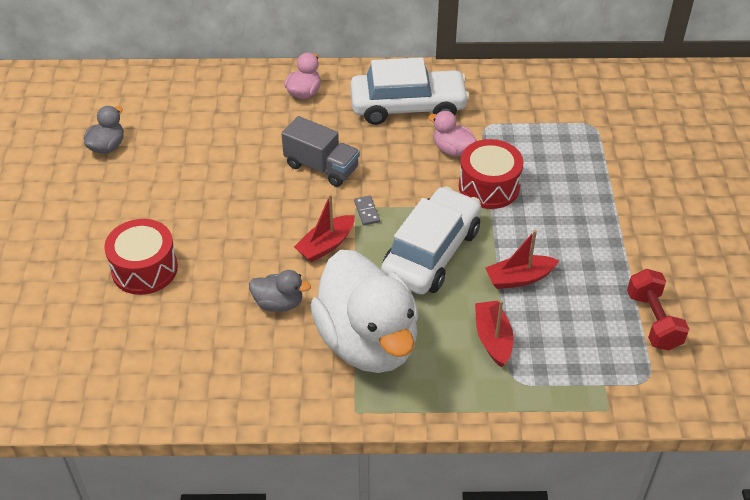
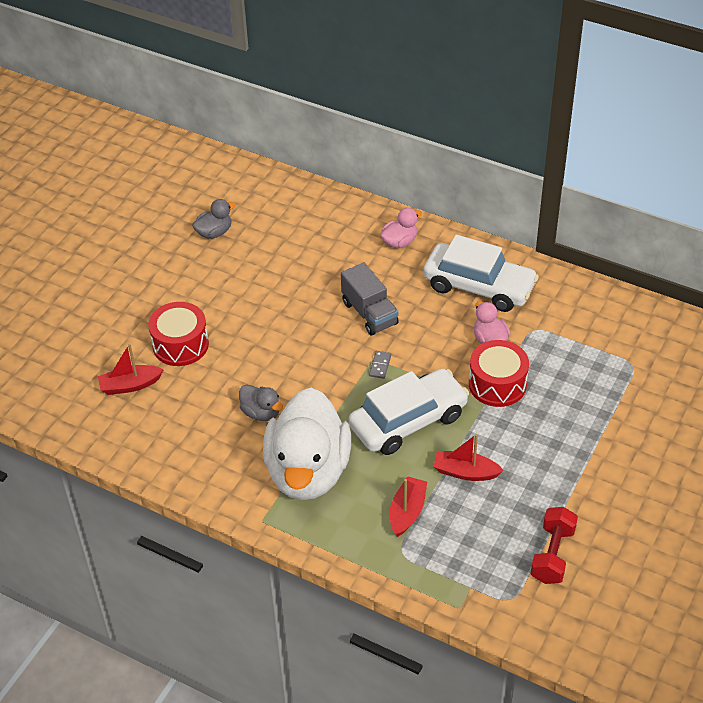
camera: 30 degrees right, 0 degrees up
(326, 245) = (328, 381): red boat -> red boat (130, 385)

